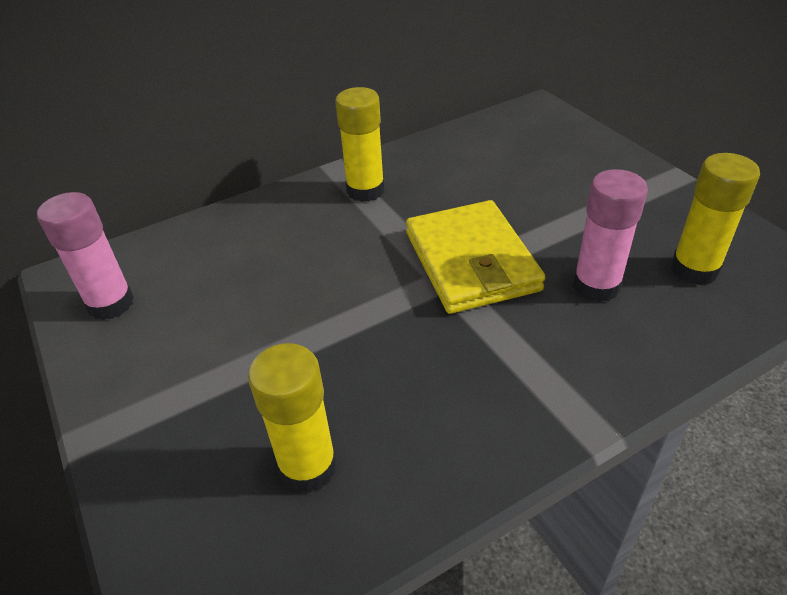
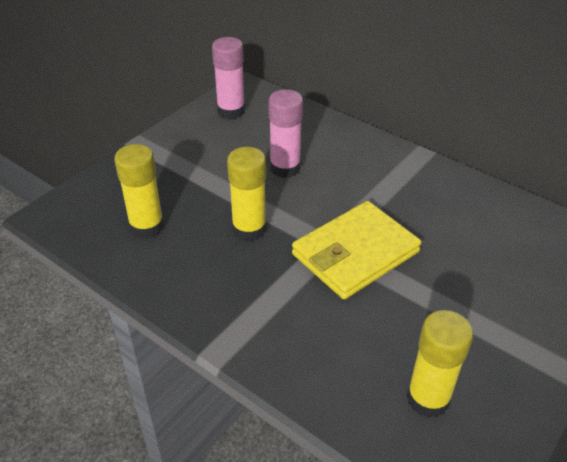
camera: 65 degrees right, 0 degrees up
(365, 190) = (403, 176): yellow glue stick -> yellow glue stick (249, 229)
(596, 286) = (367, 332): pink glue stick -> pink glue stick (285, 168)

